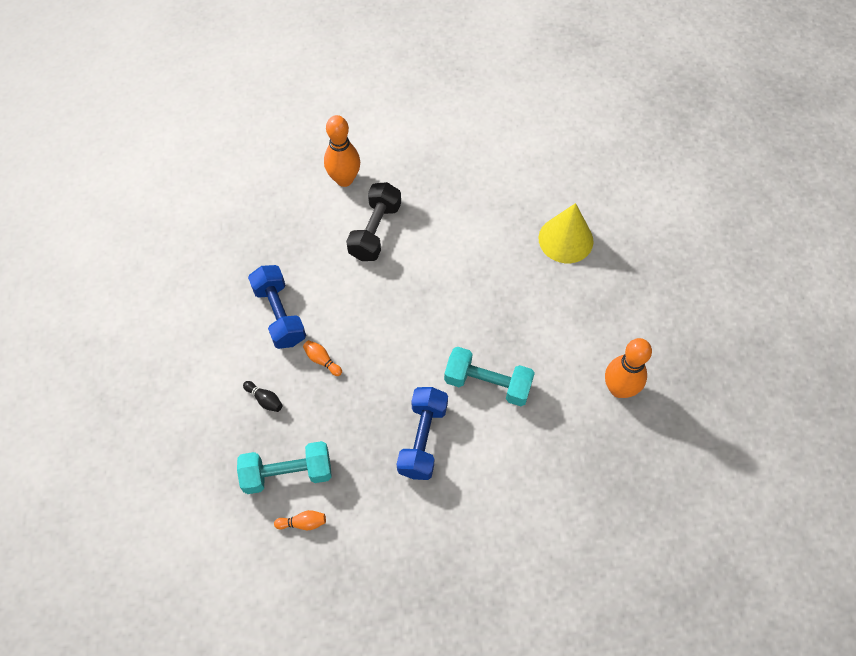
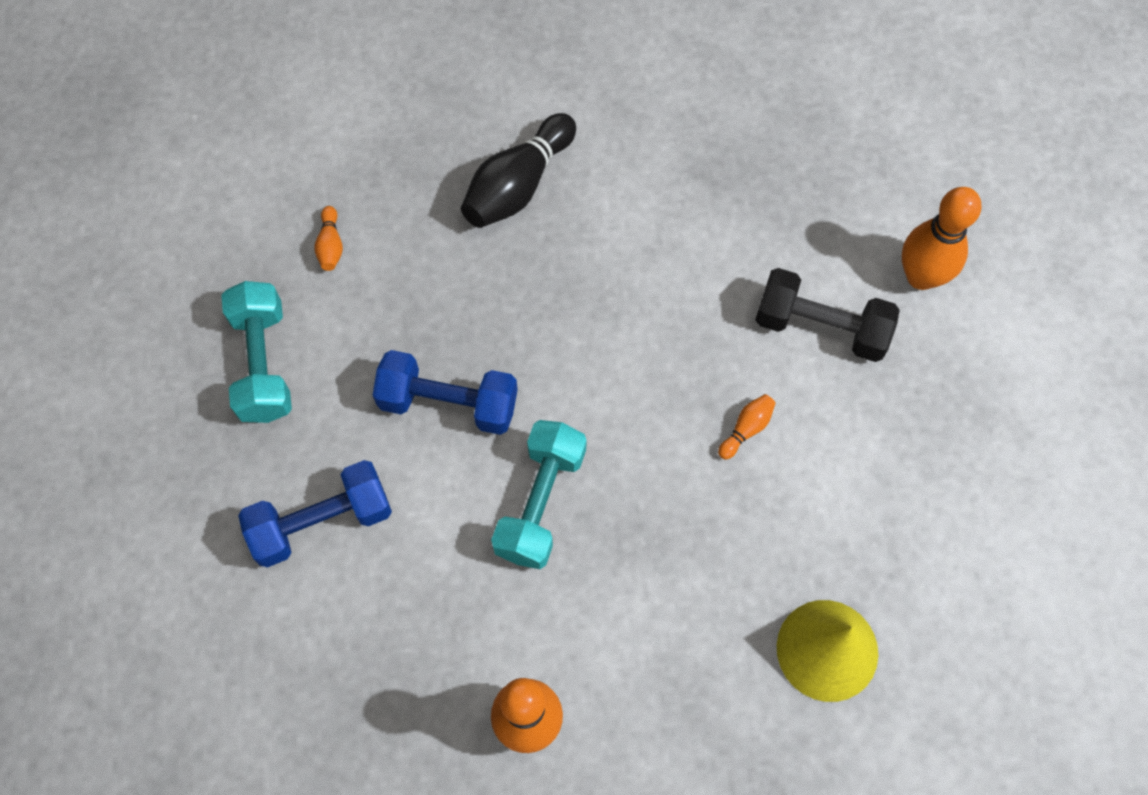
camera: 90 degrees right, 5 degrees up
(265, 399) = (518, 185): black bowling pin -> black bowling pin, size x2.18
(279, 314) = (659, 195): blue dumbbell -> blue dumbbell (321, 522)
(287, 473) = (404, 222): turquoise dumbbell -> turquoise dumbbell (263, 363)
(322, 360) = (581, 258): orange bowling pin -> orange bowling pin (746, 429)

